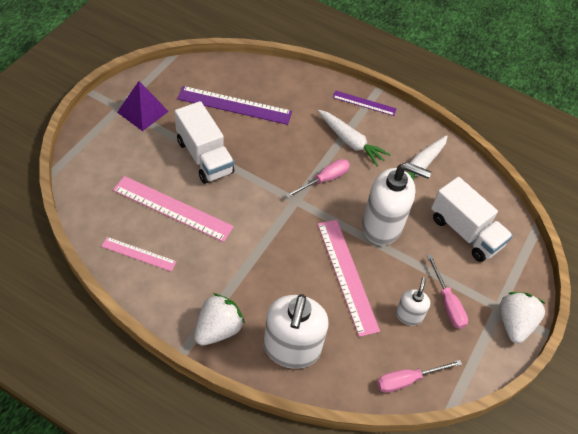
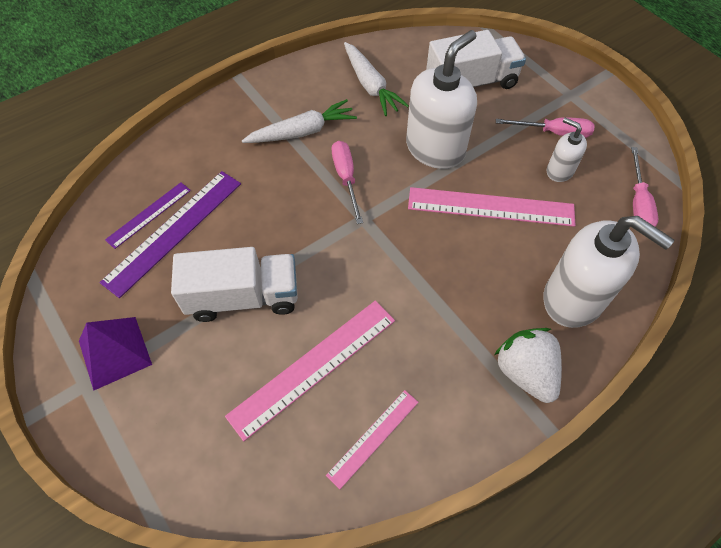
camera: 60 degrees left, 5 degrees up
(364, 103) = (251, 97): purple ruler -> purple ruler (149, 214)
(514, 323) = (592, 91): white strawberry -> none

